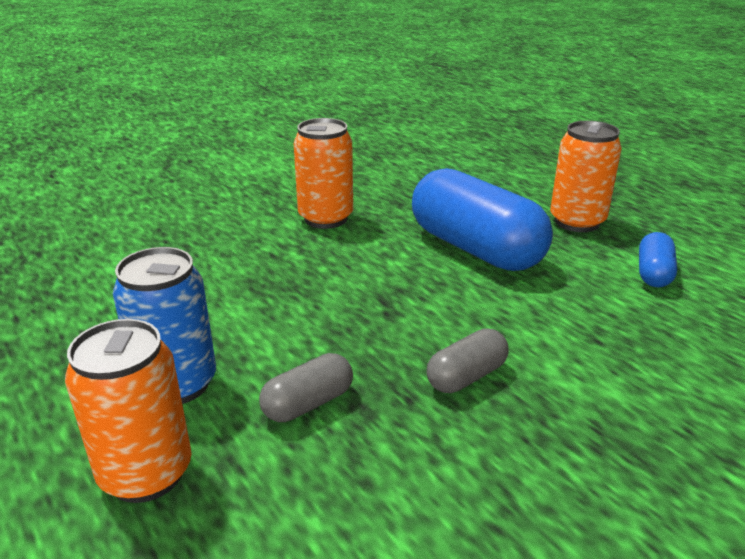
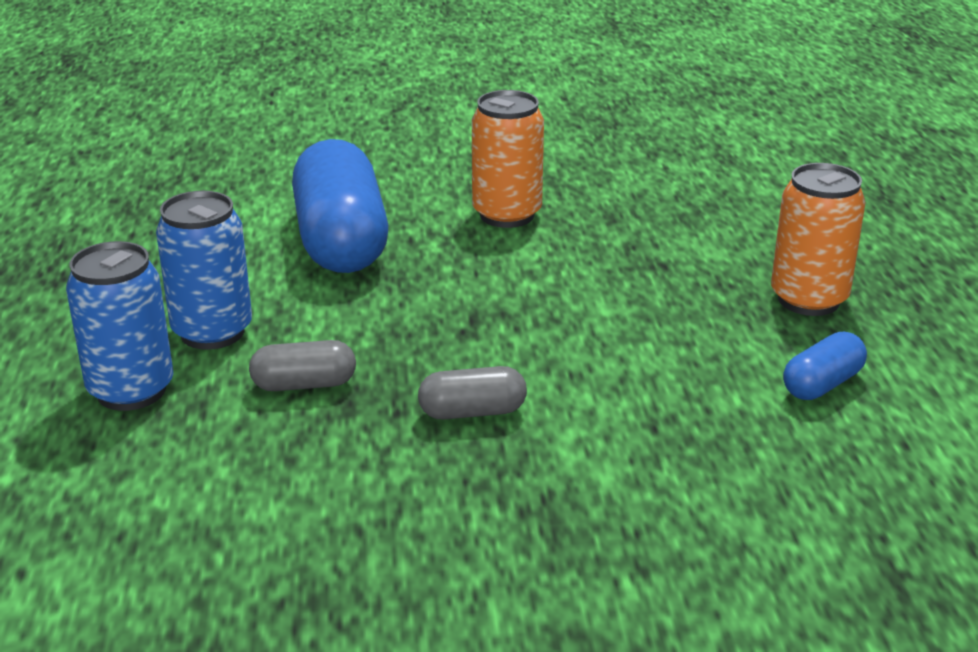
camera: 30 degrees right, 0 degrees up
(146, 473) = (131, 391): orange can -> blue can
(475, 248) = (638, 295): blue capsule -> blue capsule (341, 241)

